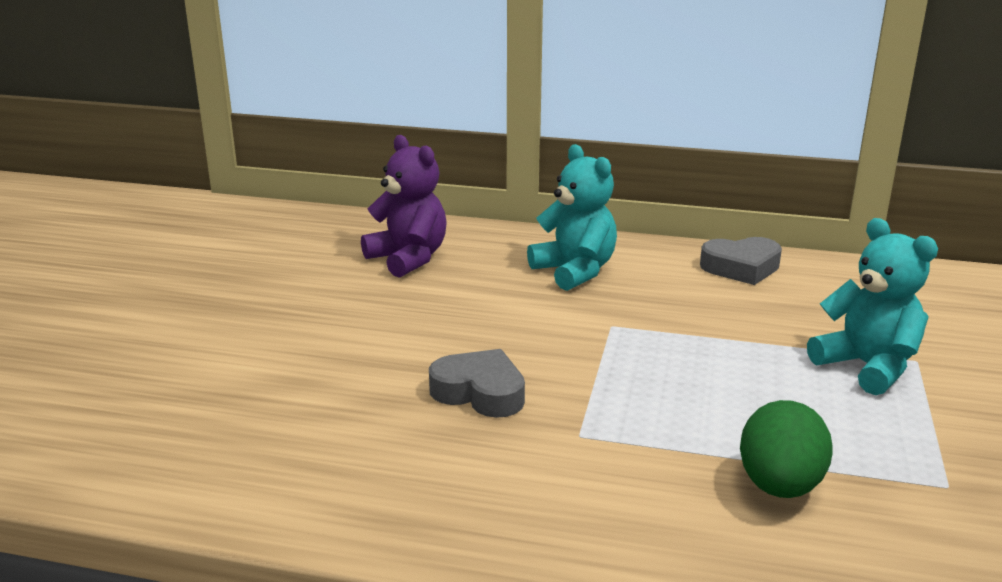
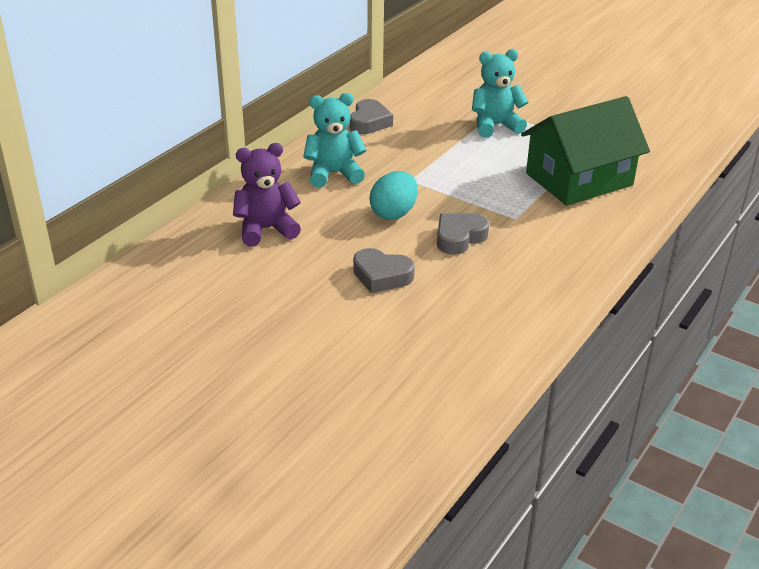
camera: 70 degrees left, 10 degrees up
(342, 350) = (381, 276): none -> grey heart
(509, 329) = (394, 213): none -> turquoise egg
(779, 486) = (579, 179): green egg -> green house

